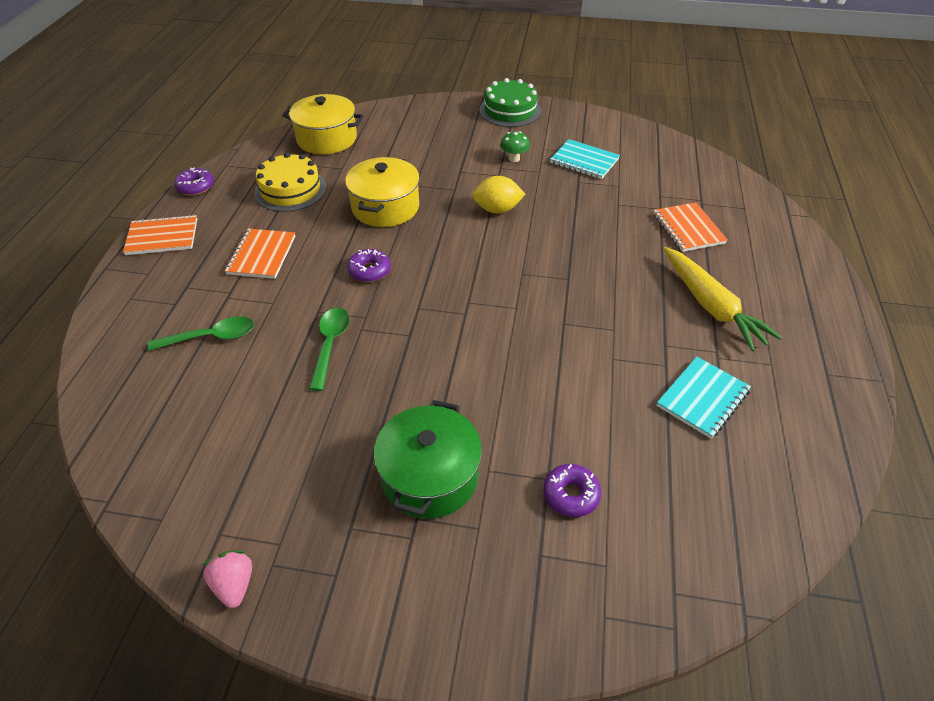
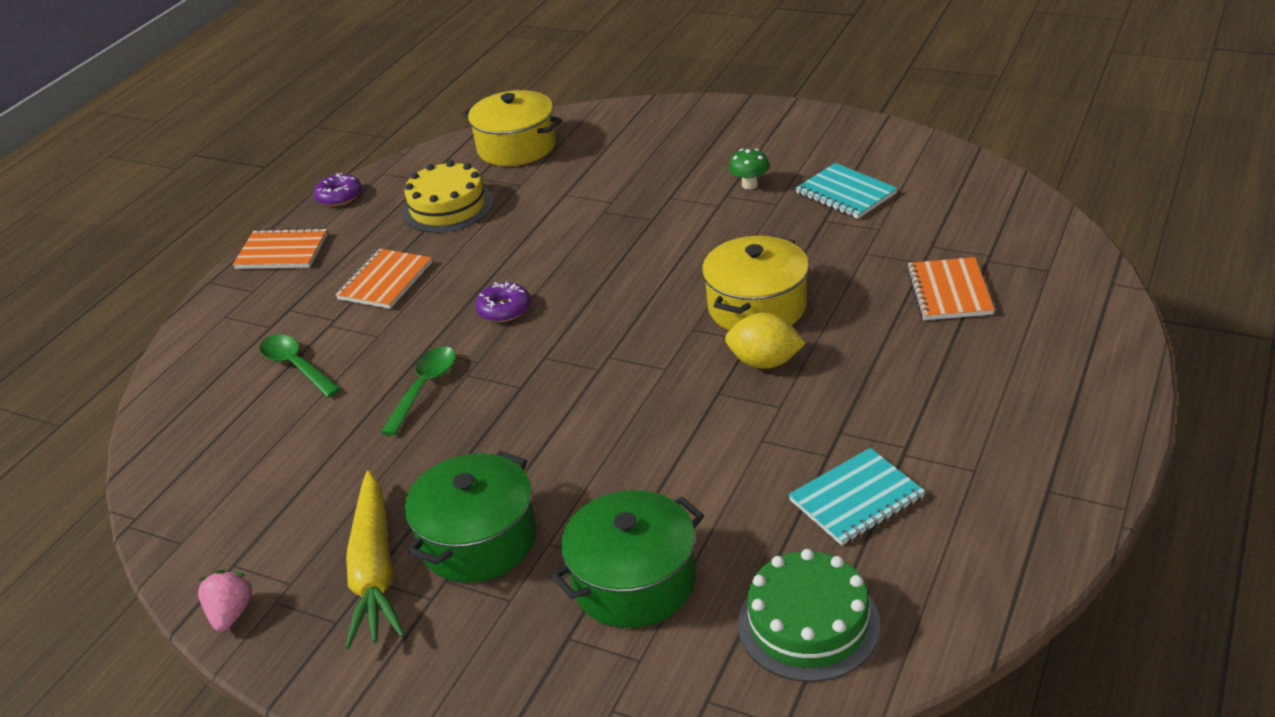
camera: 20 degrees right, 10 degrees down
(211, 337) = (296, 366): green spoon -> green spoon turned 135 degrees counterclockwise
(385, 207) = (555, 236): yellow pot -> yellow pot (757, 307)
(497, 209) = (697, 248): yellow lemon -> yellow lemon (765, 362)
(510, 110) = (774, 121): green cake -> green cake (808, 624)
(571, 494) = (634, 581): purple donut -> green pot
(711, 306) = (928, 391): yellow carrot -> yellow carrot (375, 570)

